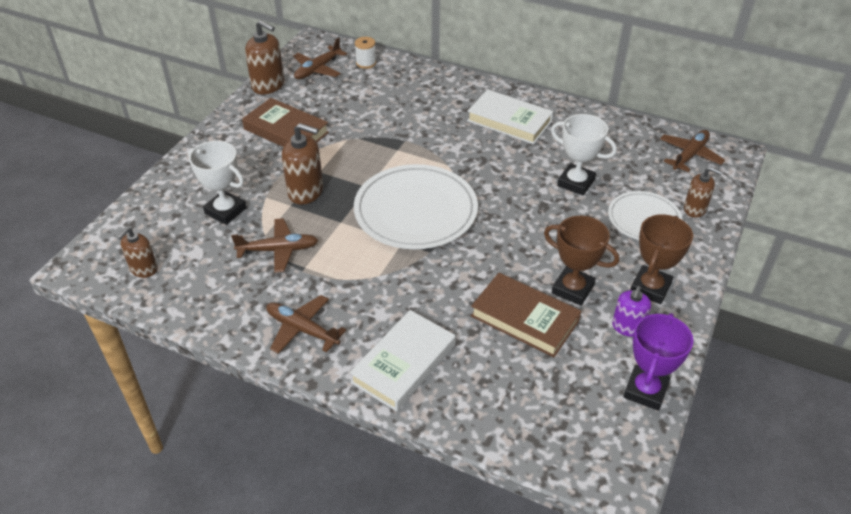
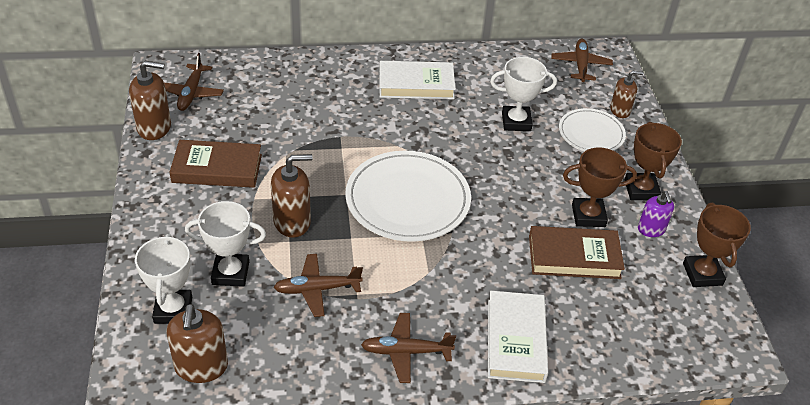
camera: 35 degrees left, 0 degrees up
(143, 269) = (201, 367): brown soap dispenser -> brown soap dispenser, size x1.56
(162, 220) = (173, 310): none -> white trophy
(278, 250) = (317, 289): brown plane -> brown plane turned 150 degrees counterclockwise
(366, 63) = (234, 71): white spool -> none
(645, 391) = (702, 274): purple trophy -> brown trophy

